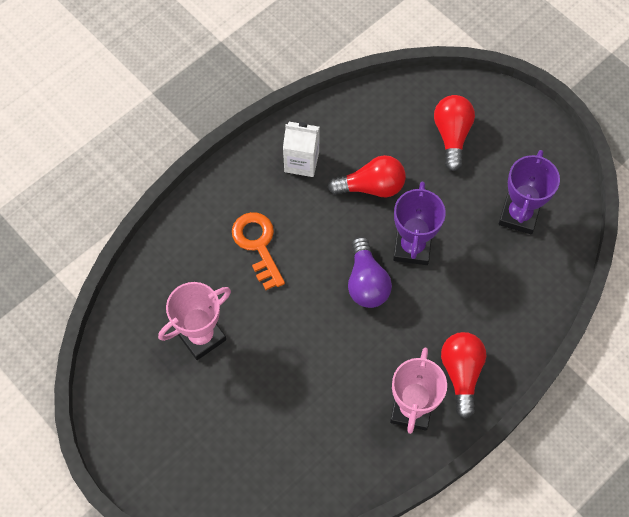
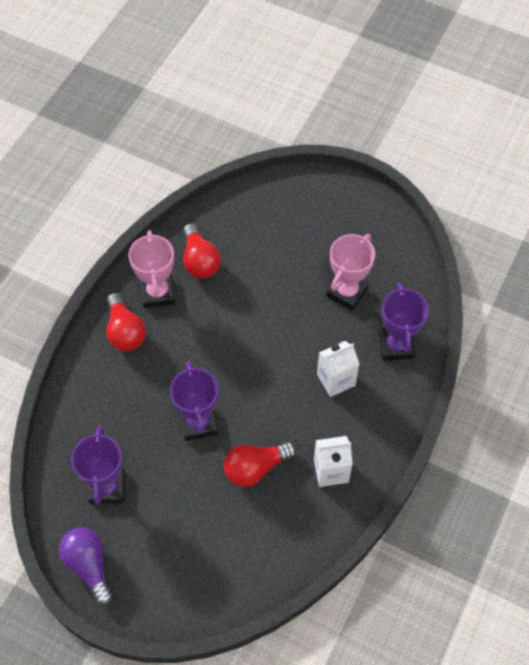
camera: 160 degrees right, 5 degrees down
(180, 259) = (396, 345): none -> purple trophy
(258, 245) = (336, 380): orange key -> white carton
(366, 282) = (228, 379): purple light bulb -> purple light bulb (89, 566)
(452, 135) = (194, 550): red light bulb -> red light bulb (200, 261)

